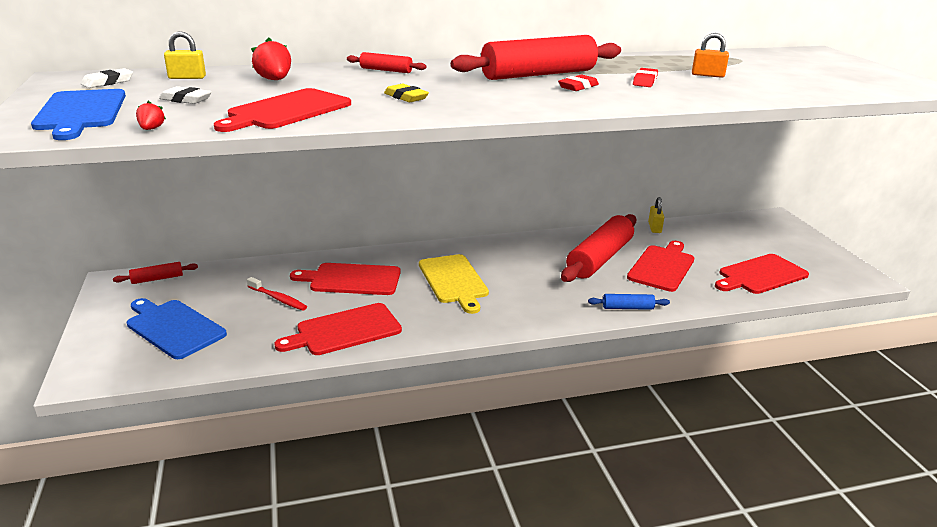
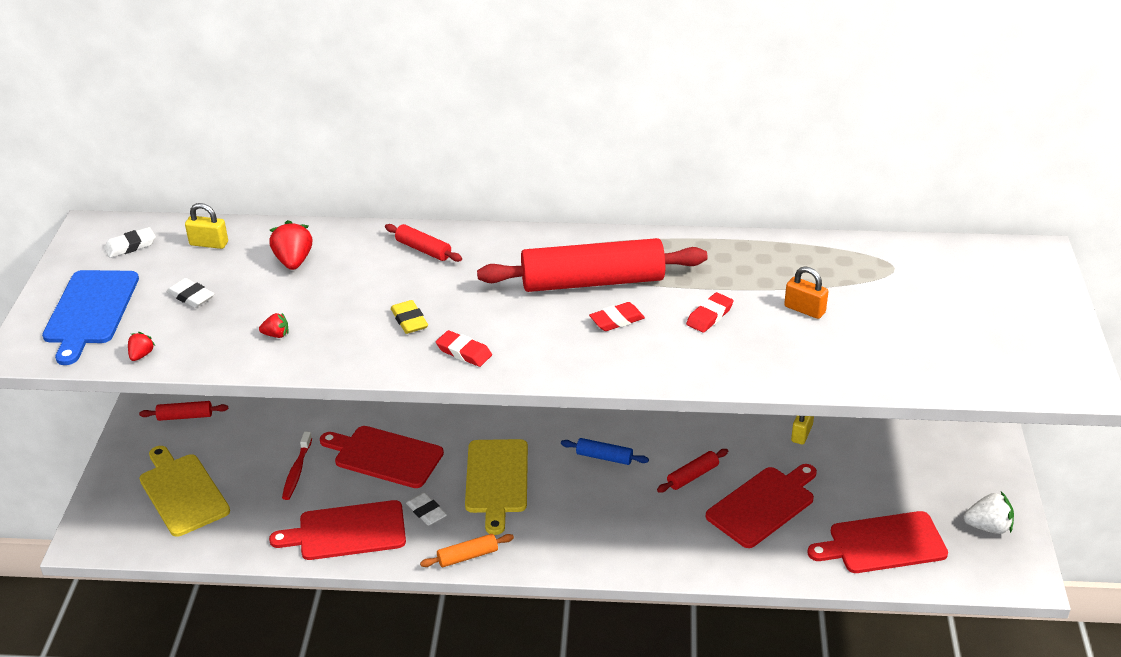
camera: 20 degrees right, 10 degrees up
(173, 327) = (182, 492): blue cutting board -> yellow cutting board
(278, 299) = (297, 471): red toothbrush -> red toothbrush turned 45 degrees clockwise
(287, 111) = (276, 335): red cutting board -> red strawberry
(407, 307) = (426, 511): none -> white eraser
(460, 330) = (467, 556): none -> orange rolling pin
(470, 107) = (464, 352): none -> red eraser
(600, 258) = (692, 476): red rolling pin -> red rolling pin, size x0.45
(627, 307) = (675, 562): blue rolling pin -> blue rolling pin (604, 457)
(817, 257) = (988, 527): none -> white strawberry

